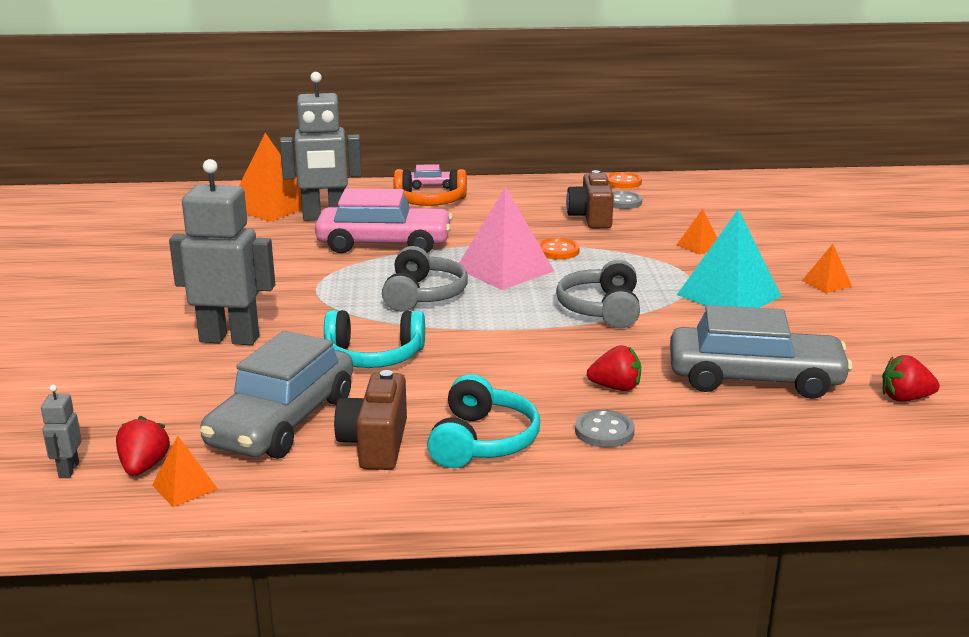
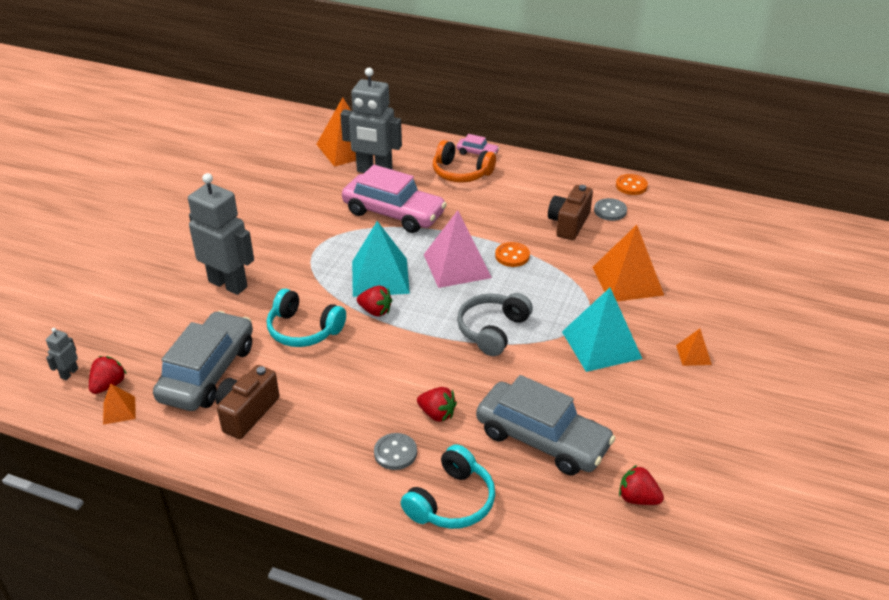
camera: 25 degrees right, 15 degrees up
(282, 421) = (208, 372): grey car -> grey car turned 150 degrees clockwise
(423, 295) = (380, 277): grey headphones -> turquoise pyramid
(448, 322) = (375, 311): none -> red strawberry
(482, 441) = (312, 433): turquoise headphones -> turquoise headphones (451, 501)
(699, 246) = (627, 280): orange pyramid -> orange pyramid, size x2.09

